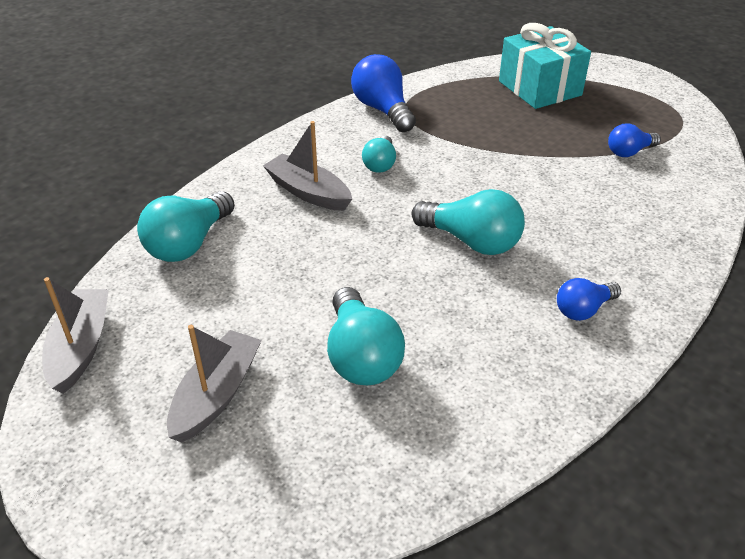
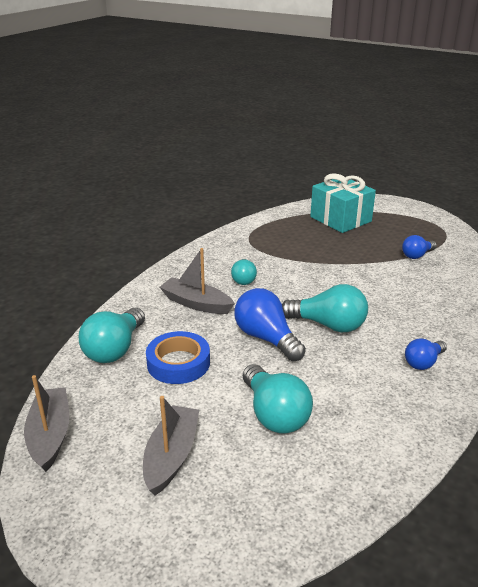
camera: 10 degrees left, 10 degrees down
(261, 272) = (178, 363): none -> blue tape
(383, 110) = (233, 242): blue light bulb -> blue light bulb (266, 338)

